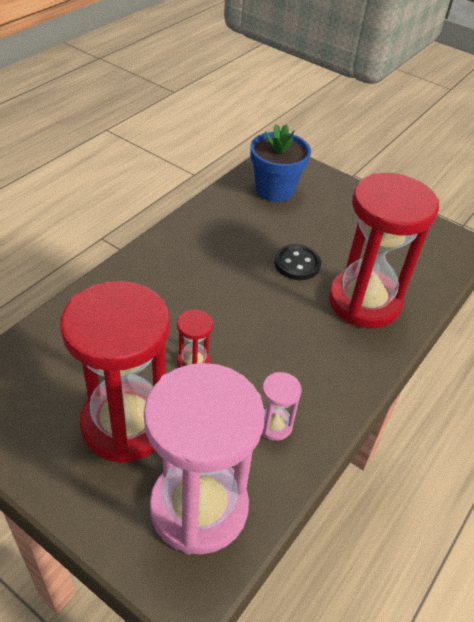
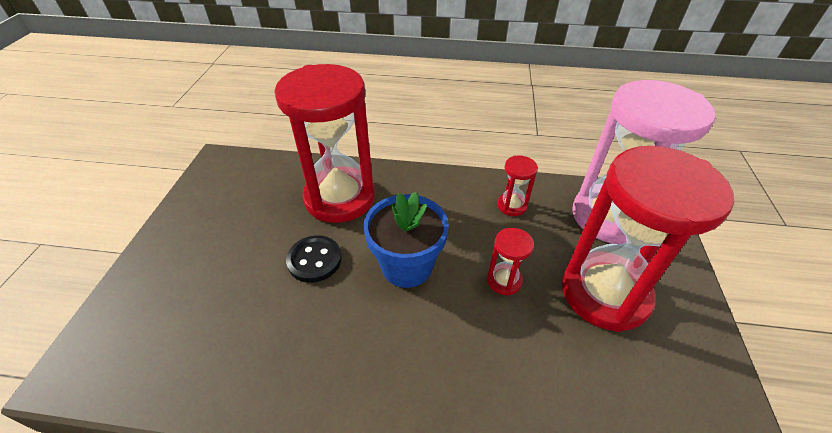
camera: 115 degrees left, 0 degrees up
(274, 425) = (512, 205): pink hourglass -> red hourglass
(275, 190) = (168, 339): blue flower pot -> blue flower pot (407, 266)

